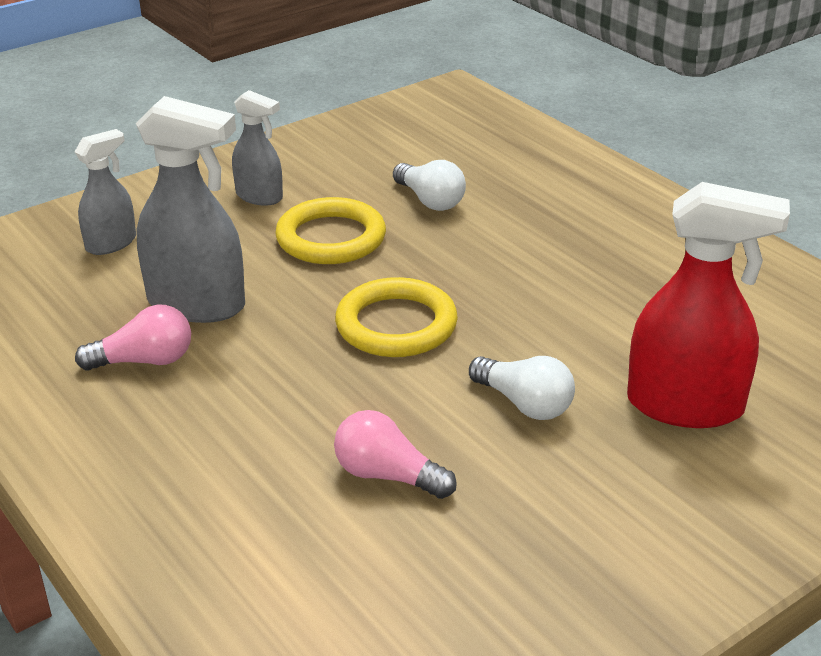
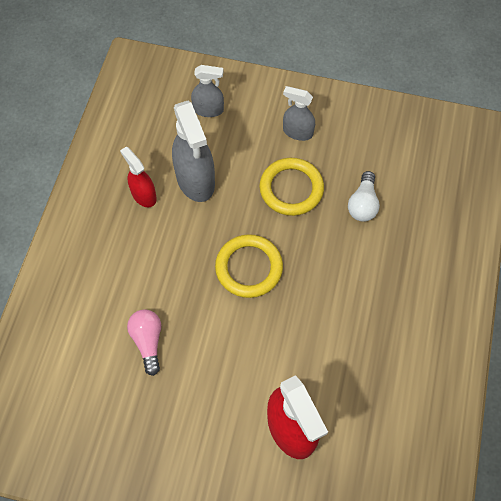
camera: 50 degrees right, 30 degrees up
(144, 361) = (143, 195): pink light bulb -> red spray bottle
(259, 196) = (297, 132): grey spray bottle -> grey spray bottle turned 120 degrees clockwise
(524, 404) = (236, 360): white light bulb -> none

